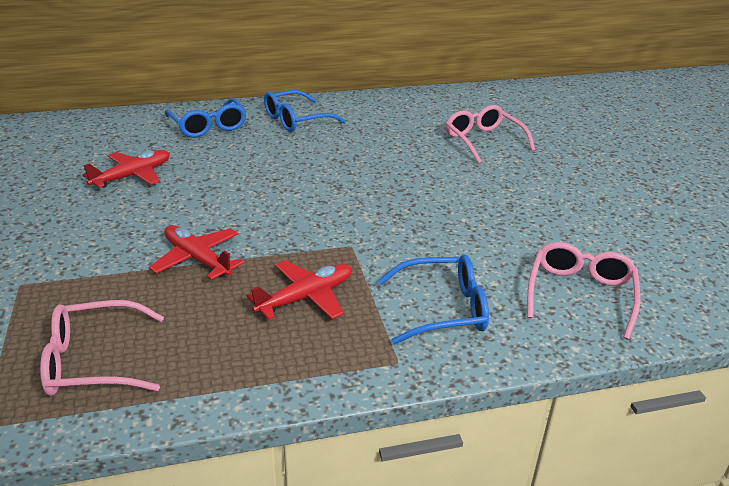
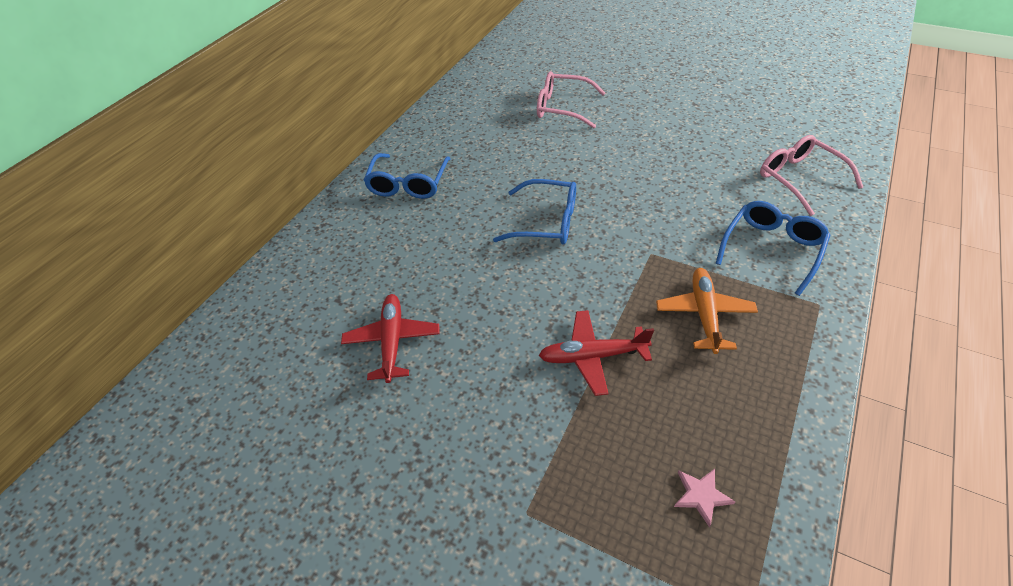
camera: 45 degrees left, 15 degrees up
(93, 361) = (701, 495): pink glasses -> pink star
(208, 126) = (350, 244): blue glasses -> blue glasses (546, 222)
(305, 297) = (704, 314): red plane -> orange plane

